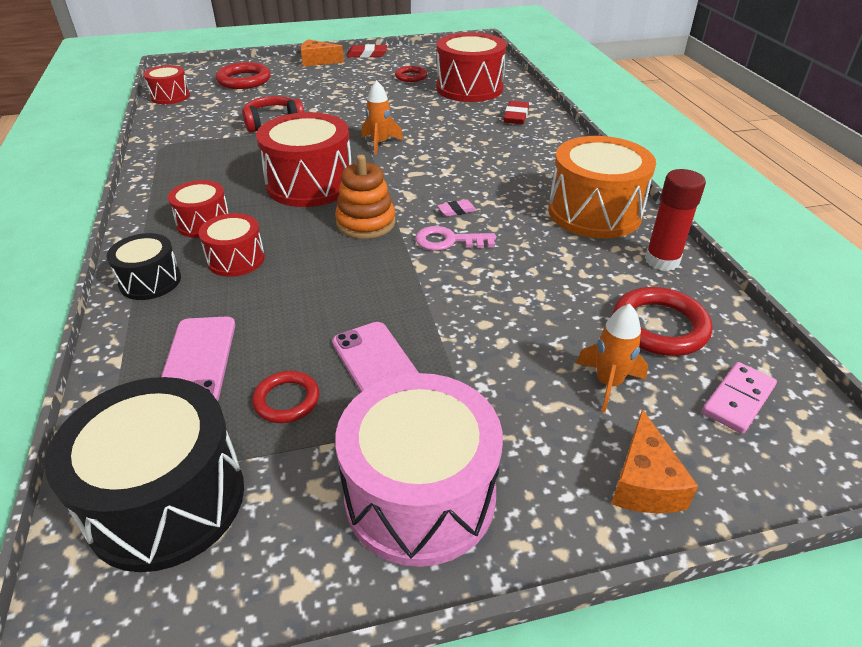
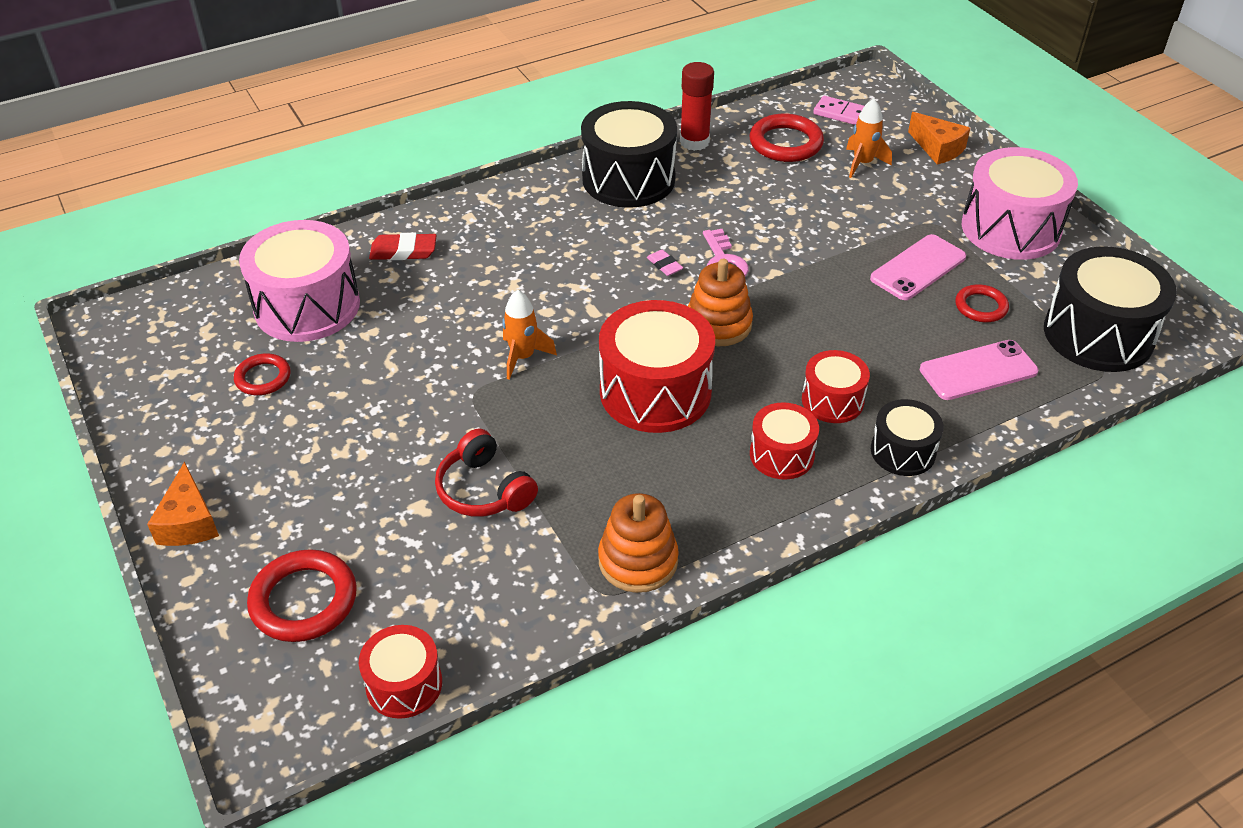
camera: 105 degrees left, 5 degrees up
(174, 158) = (638, 561): none -> orange stacking toy
(367, 54) = (148, 460): red eraser -> none
(469, 88) = (307, 306): red drum -> pink drum
(594, 212) = (628, 179): orange drum -> black drum
(644, 482) = (938, 148): orange cheese -> orange cheese turned 60 degrees clockwise

